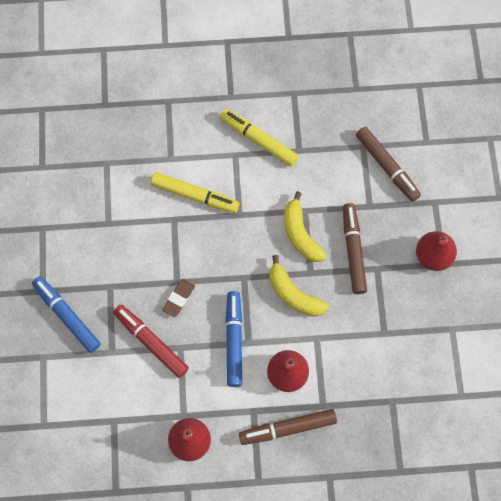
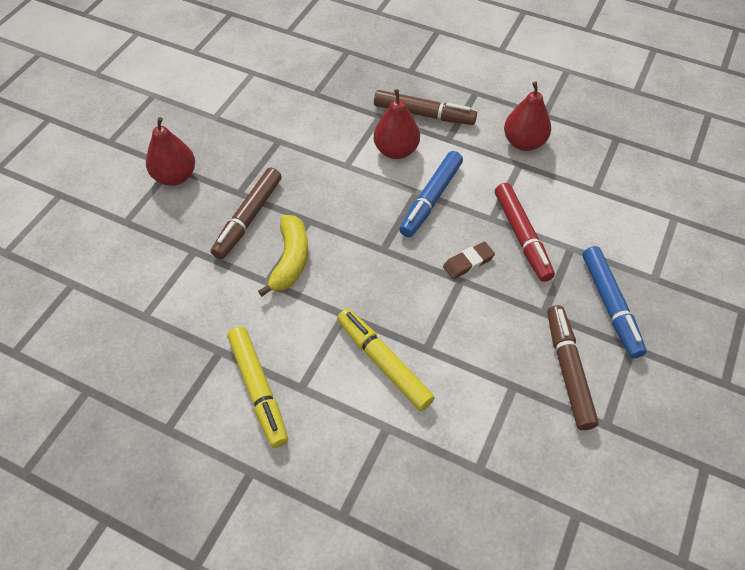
camera: 150 degrees left, 15 degrees down
(293, 294) = (341, 209): yellow banana -> none
(387, 166) = (139, 280): brown marker -> brown marker (568, 370)

